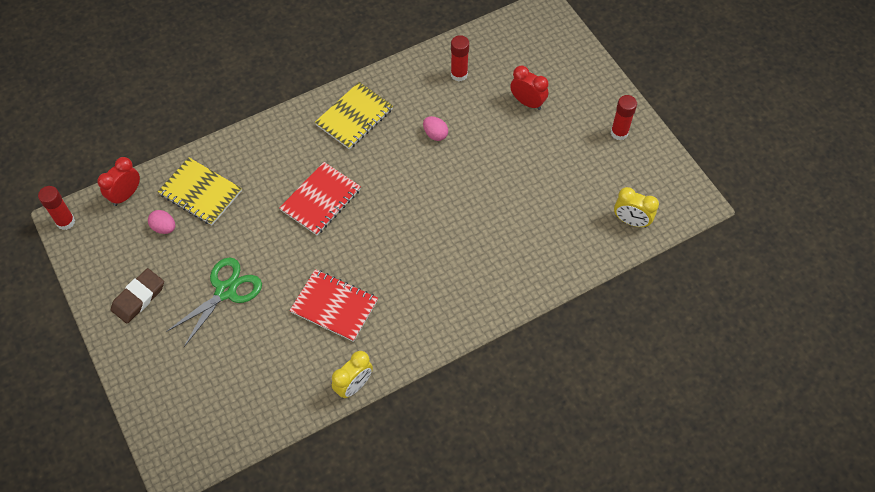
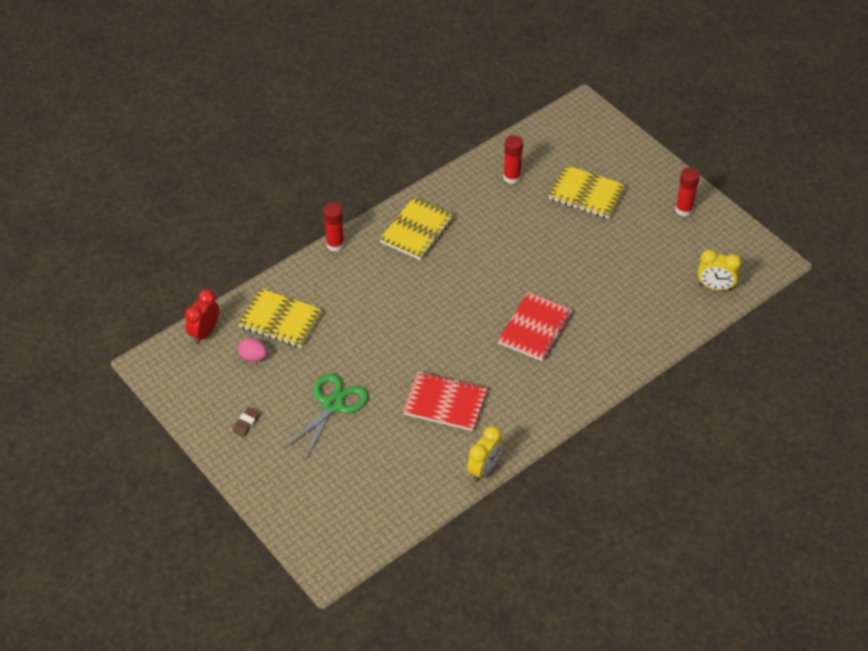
camera: 10 degrees left, 10 degrees down
(65, 222) = (150, 365): red glue stick -> red glue stick (335, 244)
(138, 298) = (246, 423): brown eraser -> brown eraser, size x0.55
(321, 200) = (405, 310): red notebook -> red notebook (535, 328)
(435, 134) = (503, 235): pink egg -> none
(527, 102) = (587, 194): red clock -> yellow notebook

